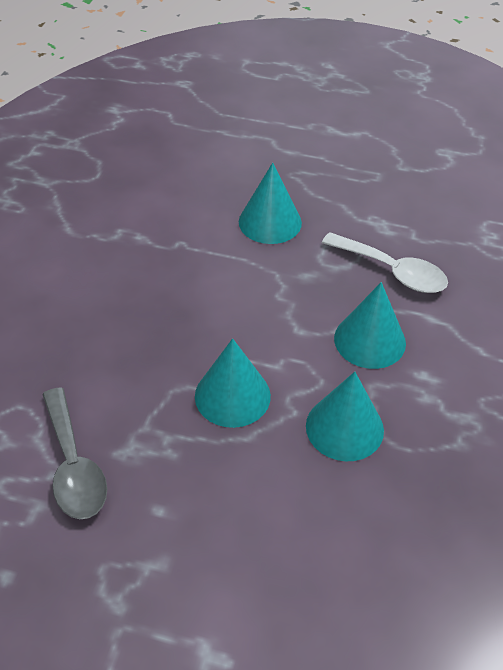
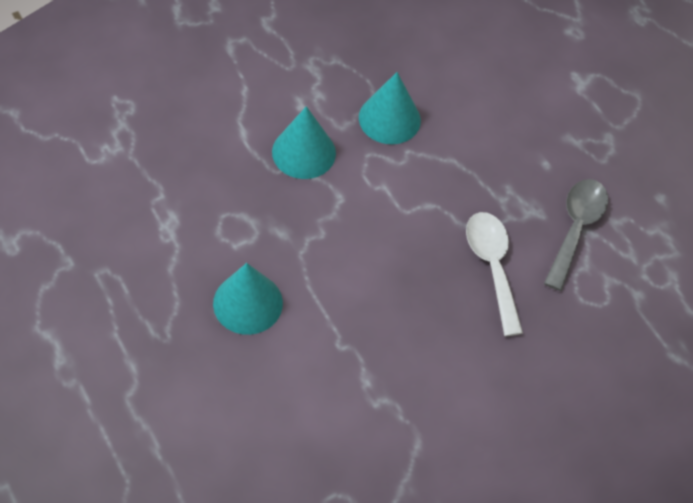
camera: 140 degrees left, 10 degrees up
(232, 396) = (435, 191): turquoise cone -> none
(392, 271) = (218, 183): white spoon -> white spoon (492, 266)

